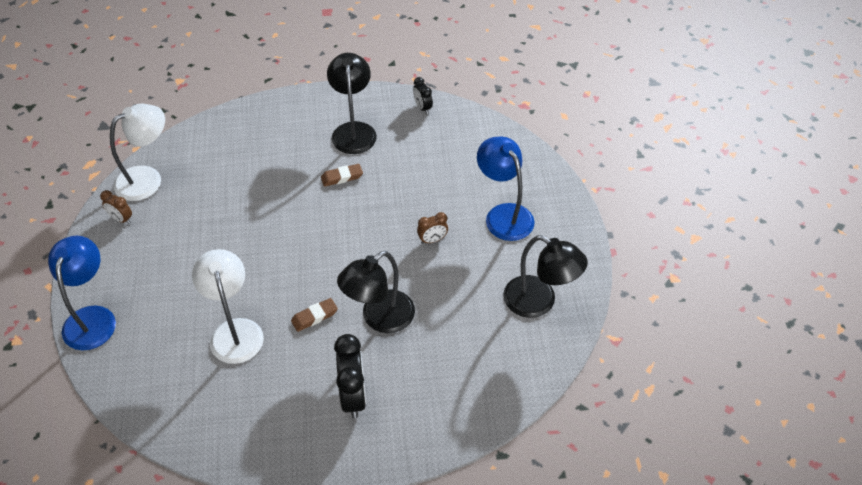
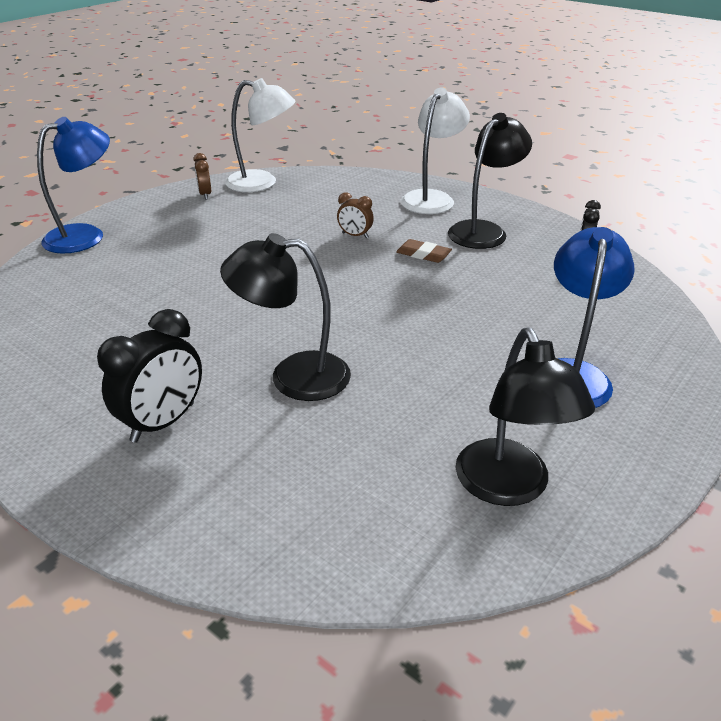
camera: 45 degrees right, 15 degrees down
(235, 331) = (158, 303): white lamp -> white lamp (432, 198)
(314, 316) = (237, 335): brown eraser -> none
(432, 240) = (449, 347): brown clock -> brown clock (355, 235)

